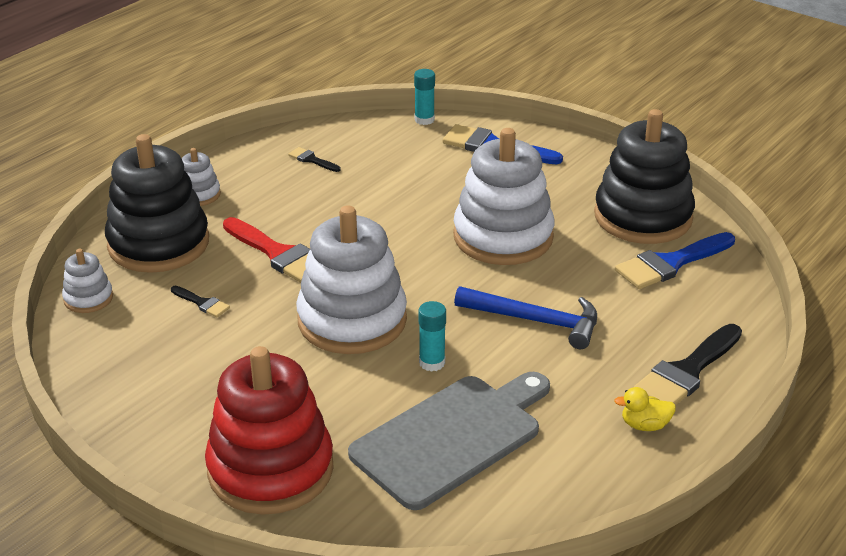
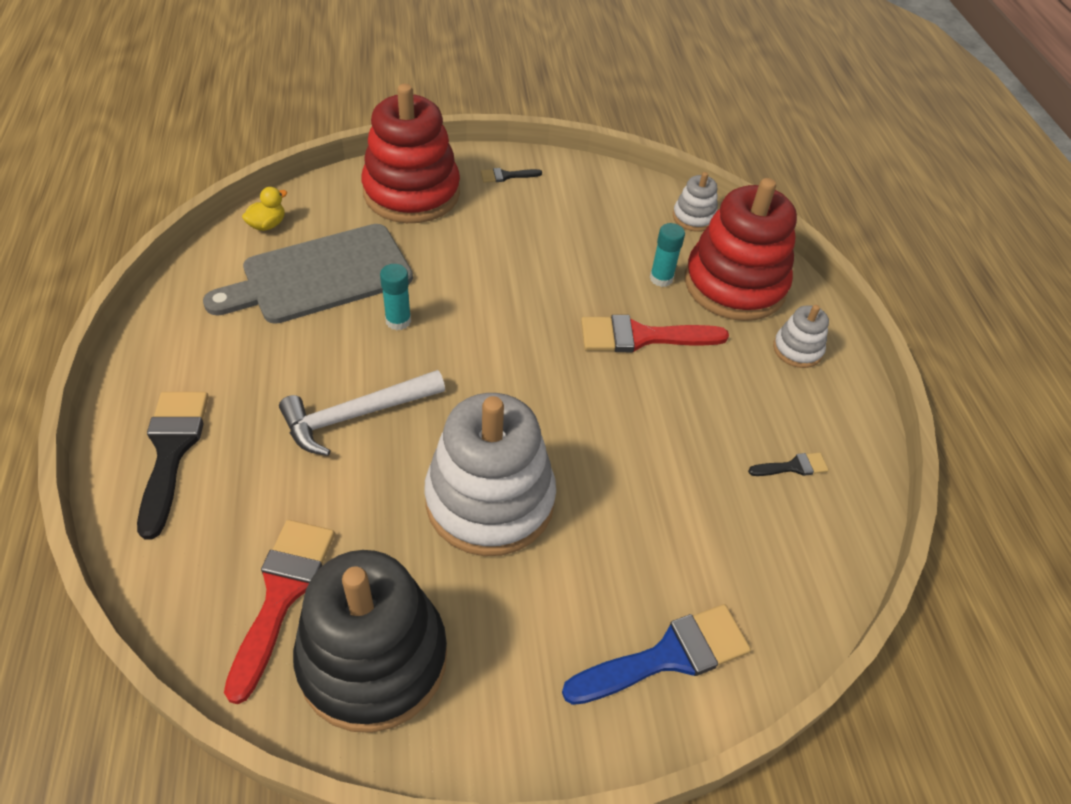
camera: 130 degrees right, 15 degrees up
(158, 244) = (734, 285): black stacking toy -> red stacking toy
(202, 303) = (622, 261): black brush -> black brush (506, 176)
(352, 320) = (501, 317): white stacking toy -> none
(424, 120) = (802, 641): turquoise glue stick -> turquoise glue stick (661, 278)
(452, 437) = (320, 276): grey cutting board -> grey cutting board turned 60 degrees clockwise
(536, 321) = (355, 415): blue hammer -> white hammer
(644, 425) = (177, 372): yellow duck -> yellow duck (267, 225)
(670, 263) = (282, 595): blue brush -> red brush

